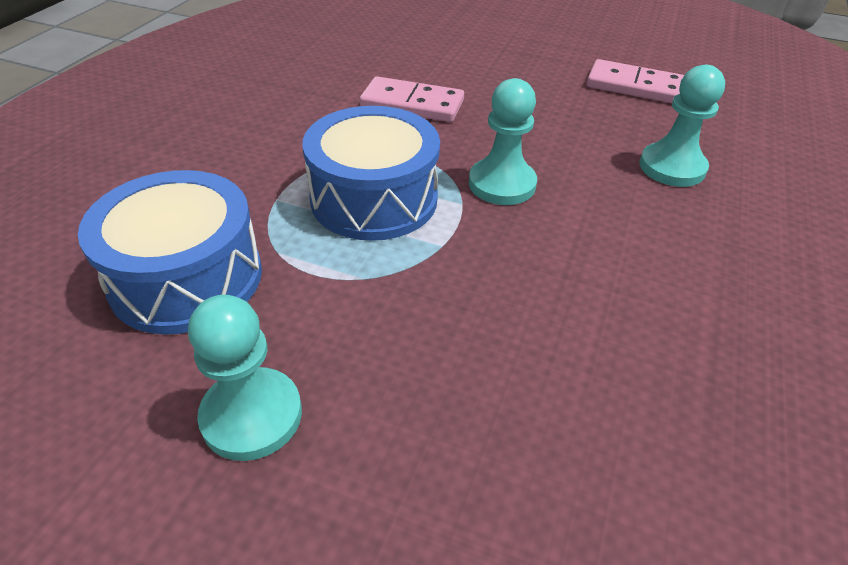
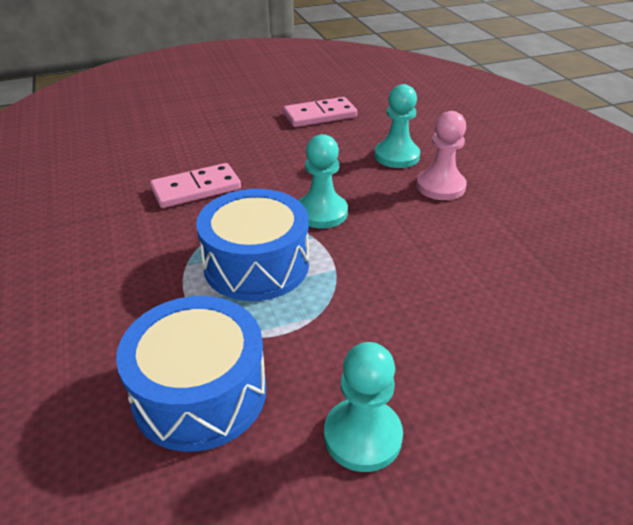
camera: 40 degrees left, 5 degrees down
(684, 226) = (440, 186): none -> pink pawn

